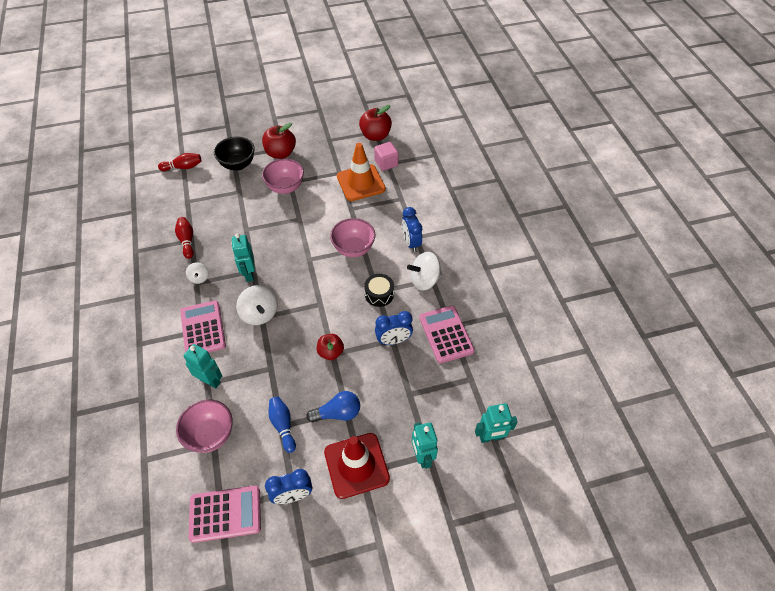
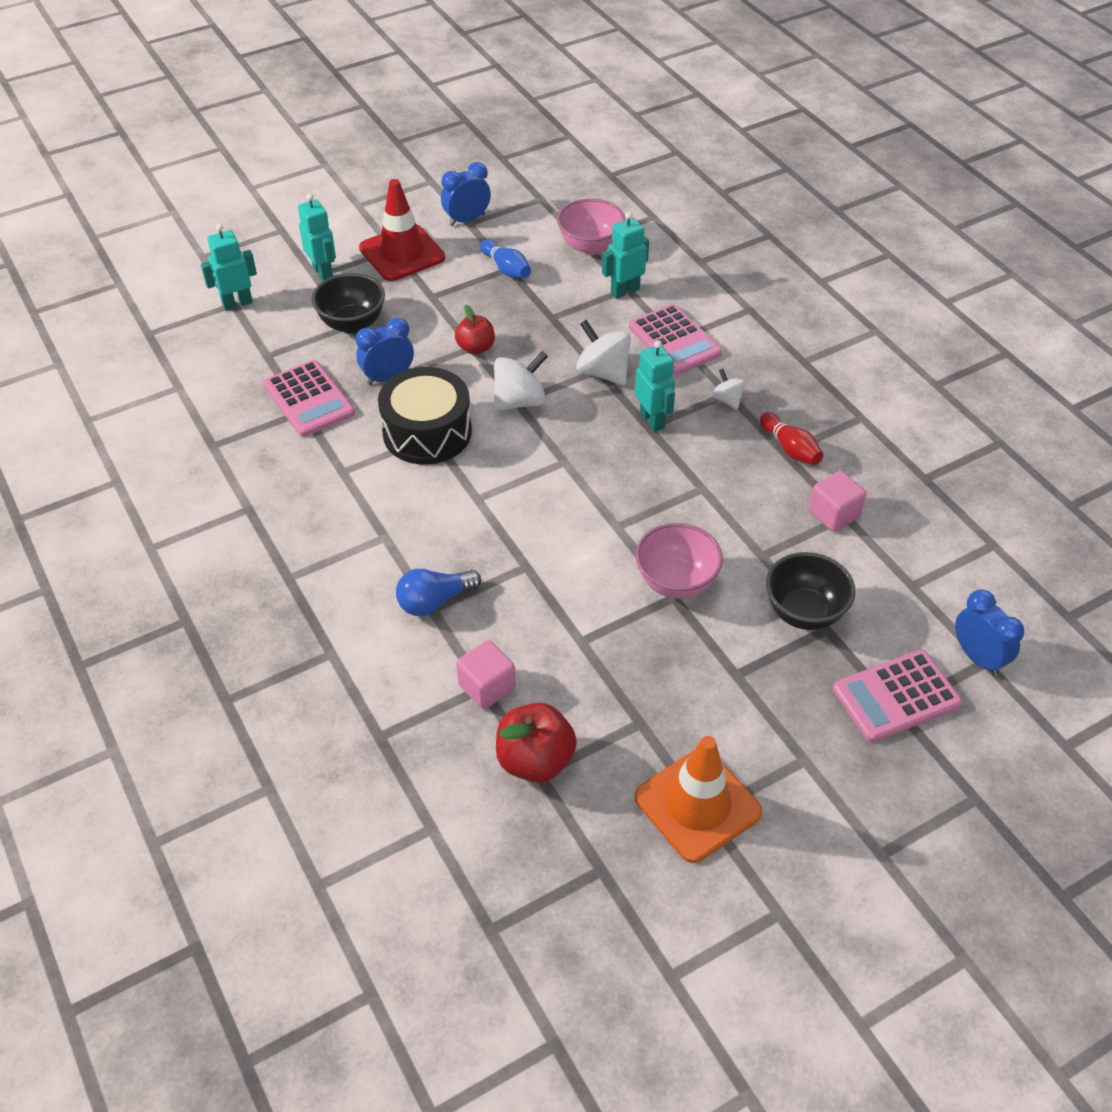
camera: 165 degrees right, 5 degrees down
(183, 167) = (910, 582): red bowling pin -> none
(192, 203) = (833, 514): none -> pink cube
(210, 381) = (624, 291): turquoise robot -> turquoise robot turned 135 degrees clockwise
(225, 514) = (534, 196): pink calculator -> pink calculator (896, 696)
(280, 153) = (731, 661): red apple -> none
(337, 413) = (441, 291): blue light bulb -> blue light bulb (434, 601)
(353, 249) = (494, 493): pink bowl -> none
(361, 183) = (526, 626): orange traffic cone -> orange traffic cone (697, 805)
(379, 294) = (427, 432): black drum -> black drum, size x1.82
(408, 395) = (352, 324): none -> black bowl
(411, 243) = (392, 524): blue clock -> blue clock (977, 657)
(424, 280) = (355, 467): white spinning top -> white spinning top (519, 401)

